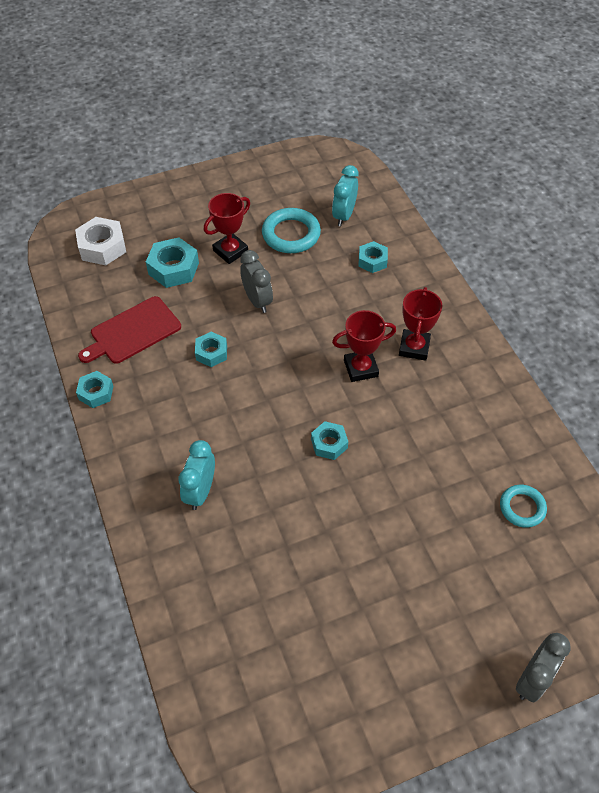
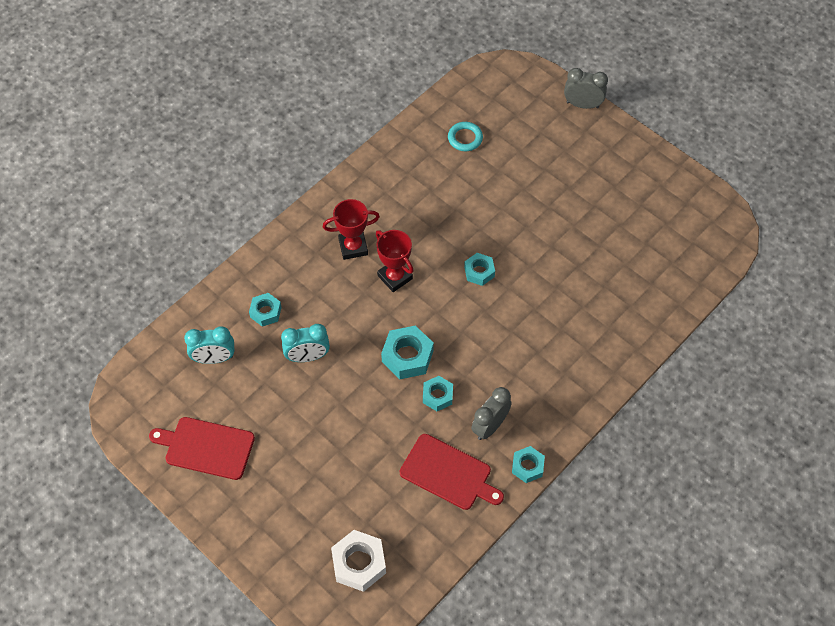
camera: 115 degrees left, 5 degrees up
(173, 268) = (355, 478): turquoise nut -> turquoise nut (407, 356)
(200, 491) = (569, 340): turquoise clock -> turquoise clock (307, 356)
(230, 251) = (308, 438): red trophy -> none
(257, 300) = (360, 386): grey clock -> grey clock (490, 426)
(264, 189) = (206, 448): none -> red cutting board
(291, 234) = (261, 394): turquoise ring -> none

